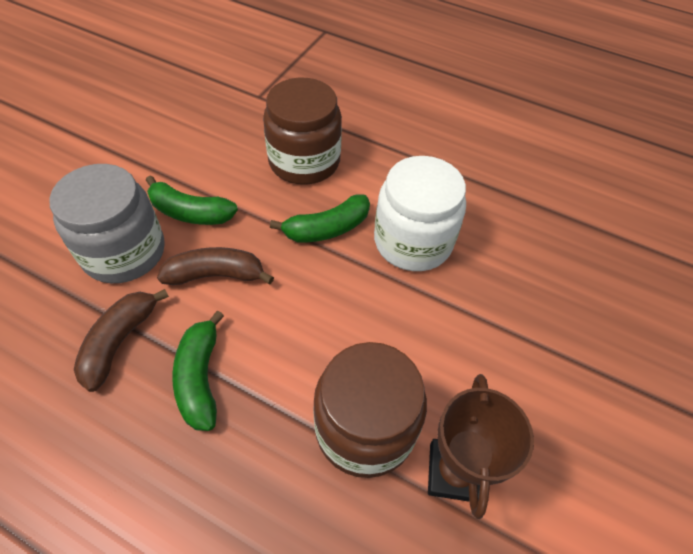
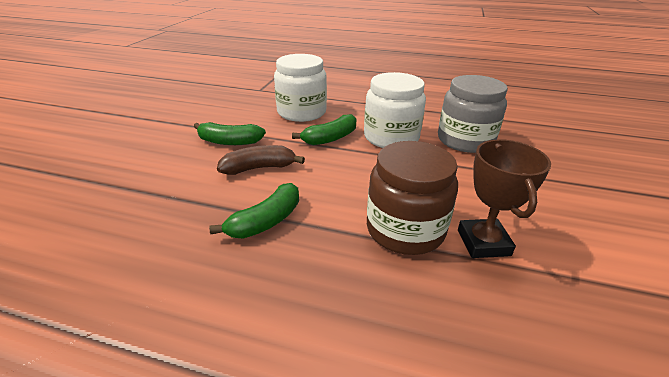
camera: 10 degrees left, 20 degrees down
(119, 342) = (193, 211): brown banana -> none
(124, 252) = (184, 165): grey jar -> grey jar (465, 140)
(200, 378) = (266, 221): green banana -> green banana turned 120 degrees counterclockwise
(304, 161) = (301, 112): brown jar -> white jar

